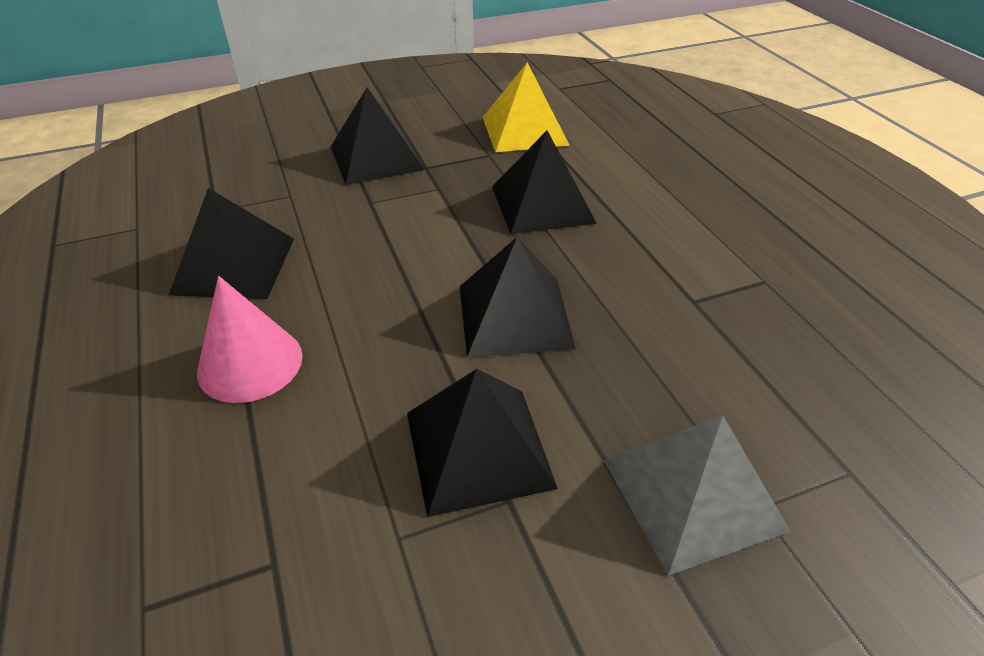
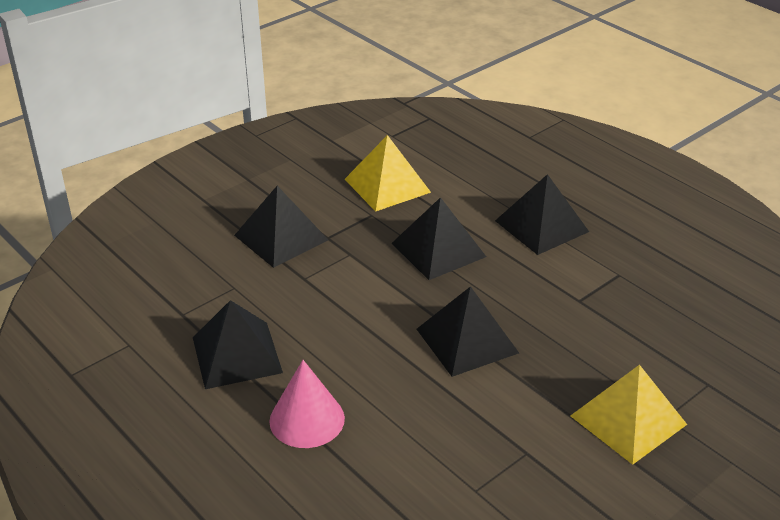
camera: 20 degrees left, 5 degrees down
(478, 449) = (493, 430): black pyramid -> black pyramid (542, 226)
(693, 494) = (628, 420): grey pyramid -> yellow pyramid

